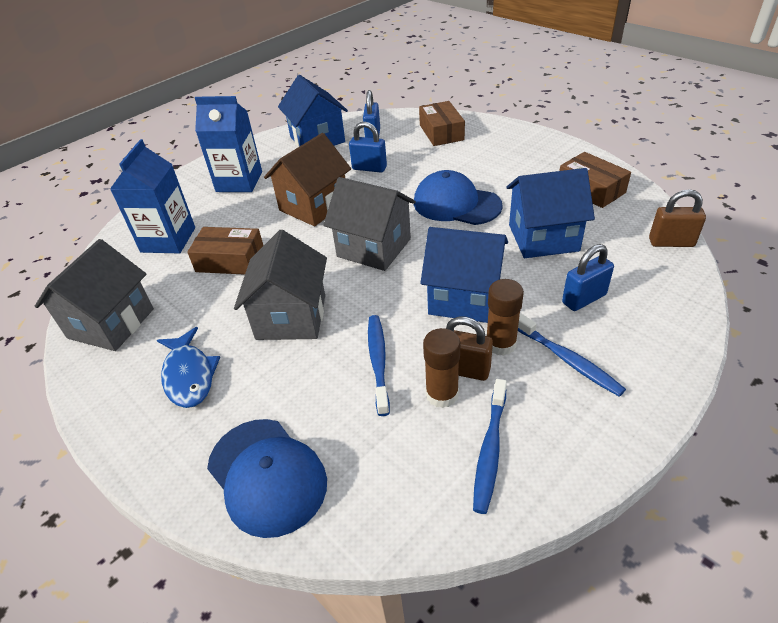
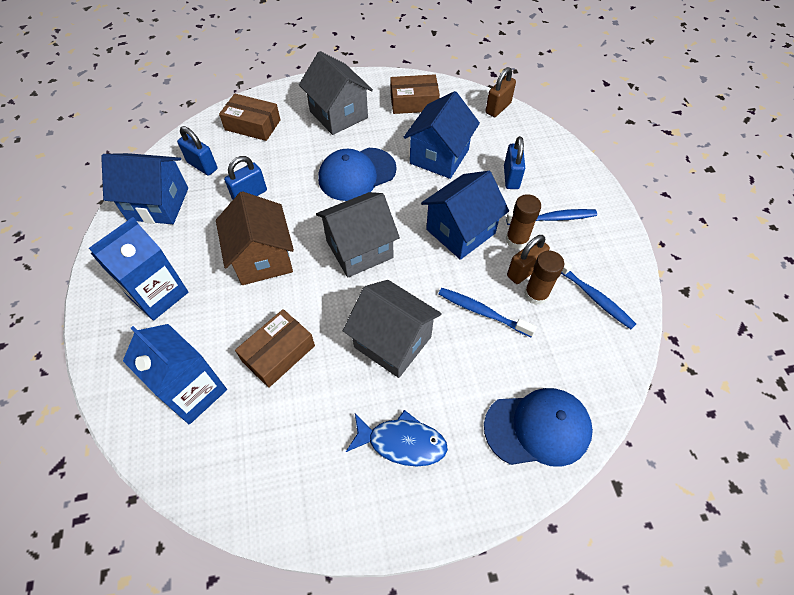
camera: 60 degrees left, 15 degrees up
(111, 323) = (280, 486): grey house -> grey house (338, 114)

